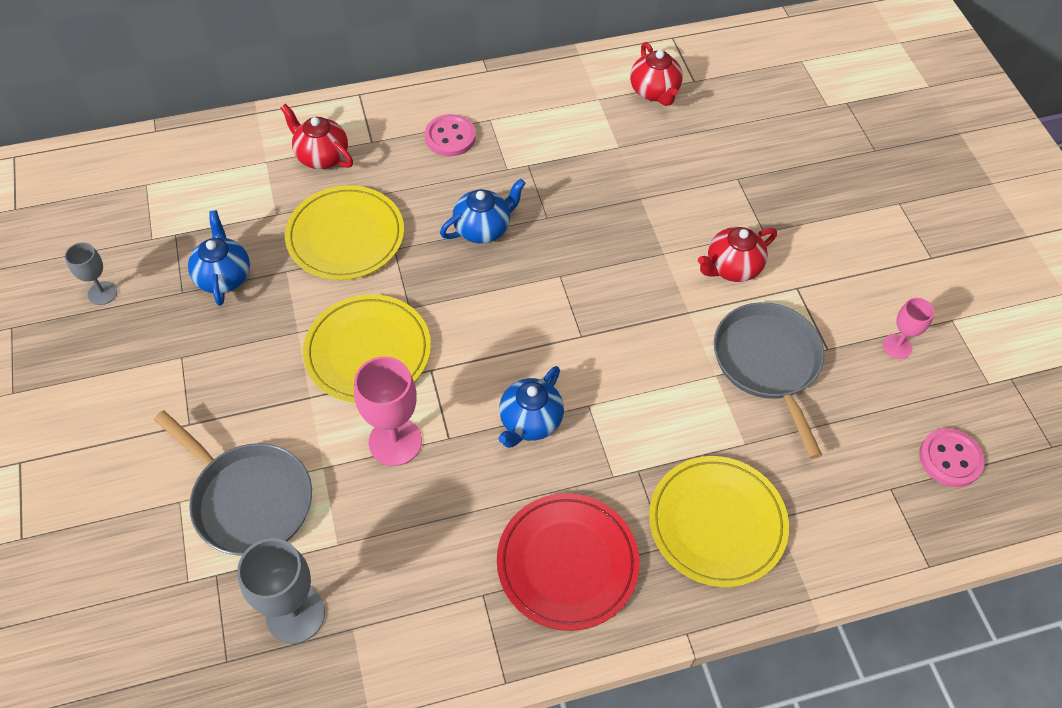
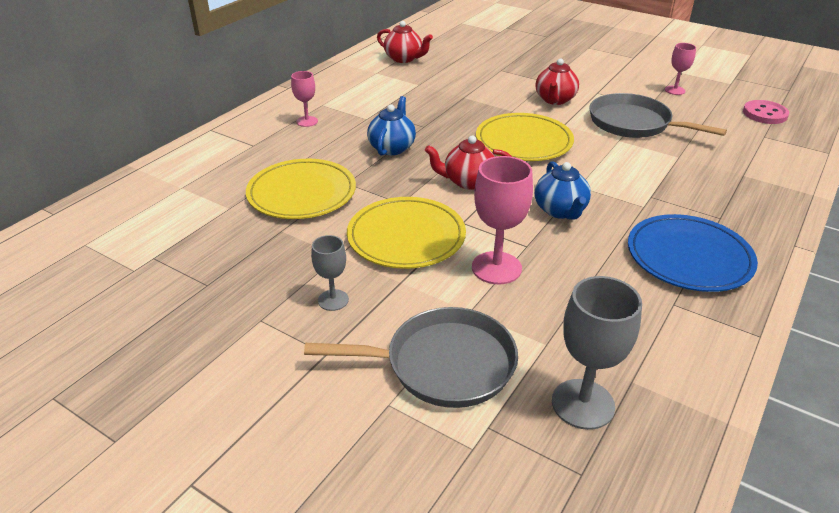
camera: 40 degrees left, 20 degrees down
(102, 293) = (128, 324): grey goblet -> grey goblet (333, 300)
(224, 276) = (233, 258): blue teapot -> none
(322, 156) = (224, 166): red teapot -> red teapot (468, 181)
(450, 137) = (307, 121): pink button -> pink goblet
(567, 563) = (689, 257): red plate -> blue plate
(717, 523) = (723, 193): yellow plate -> yellow plate (524, 141)

